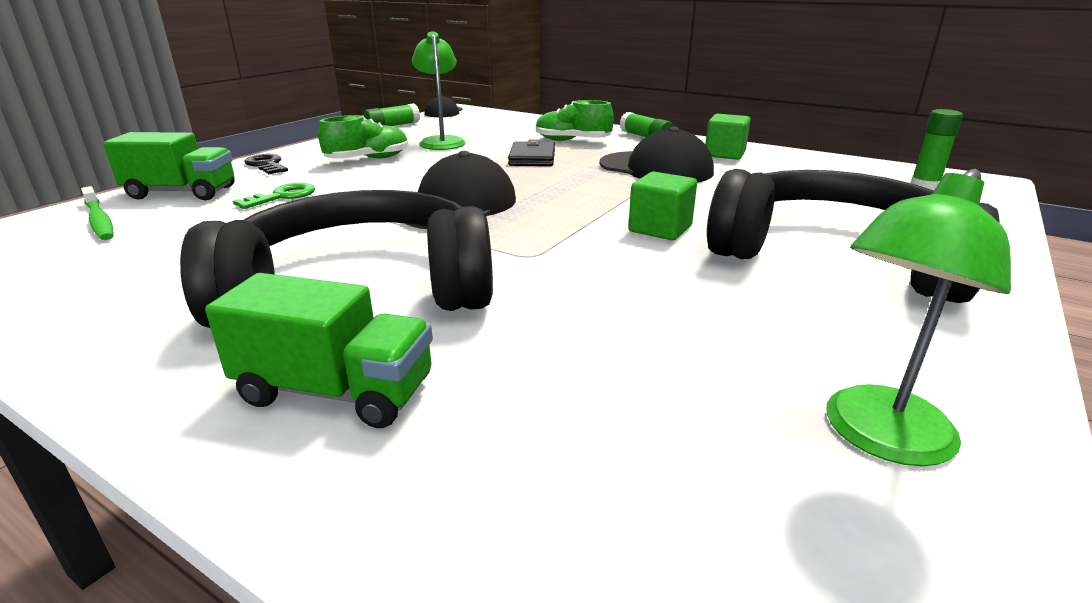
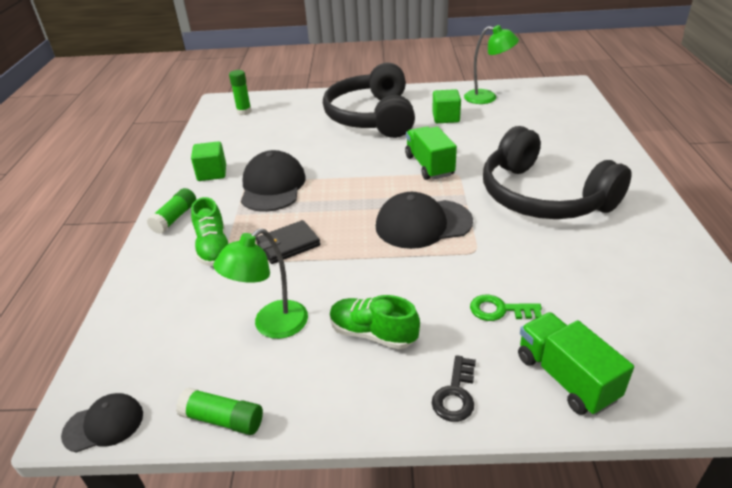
camera: 120 degrees left, 10 degrees up
(99, 220) = (647, 364): green toothbrush -> none
(336, 391) = (591, 164): green truck -> green truck (429, 166)
(660, 229) = (384, 156): green cube -> green cube (445, 118)

